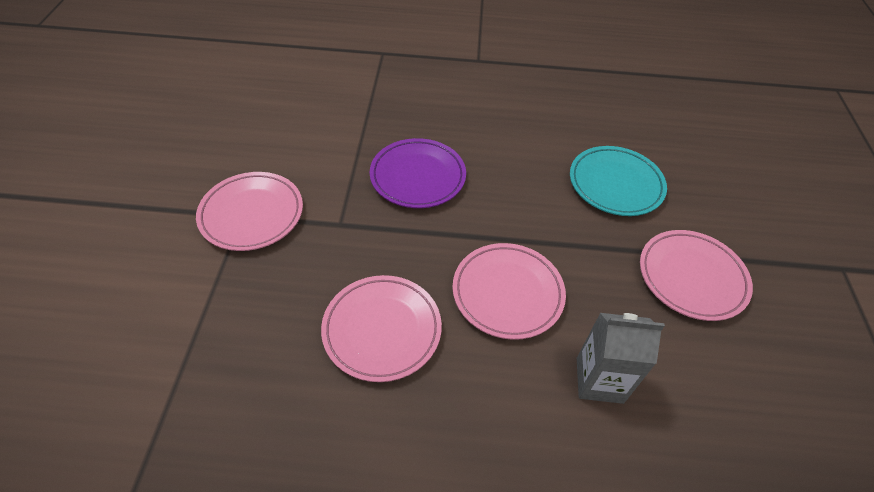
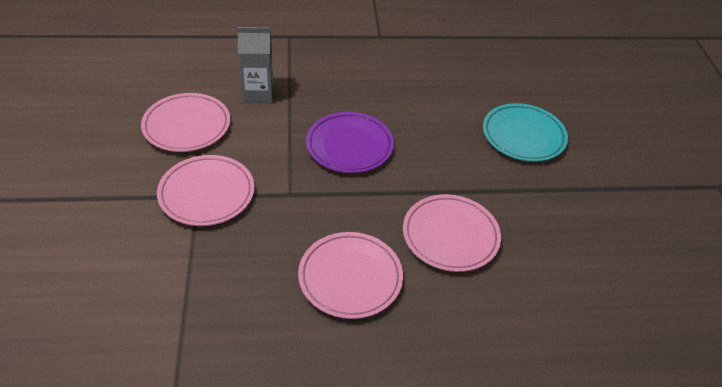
camera: 10 degrees left, 5 degrees down
(599, 380) = (540, 295): grey carton -> grey carton (258, 93)
(691, 277) = (600, 206): pink plate -> pink plate (187, 126)

